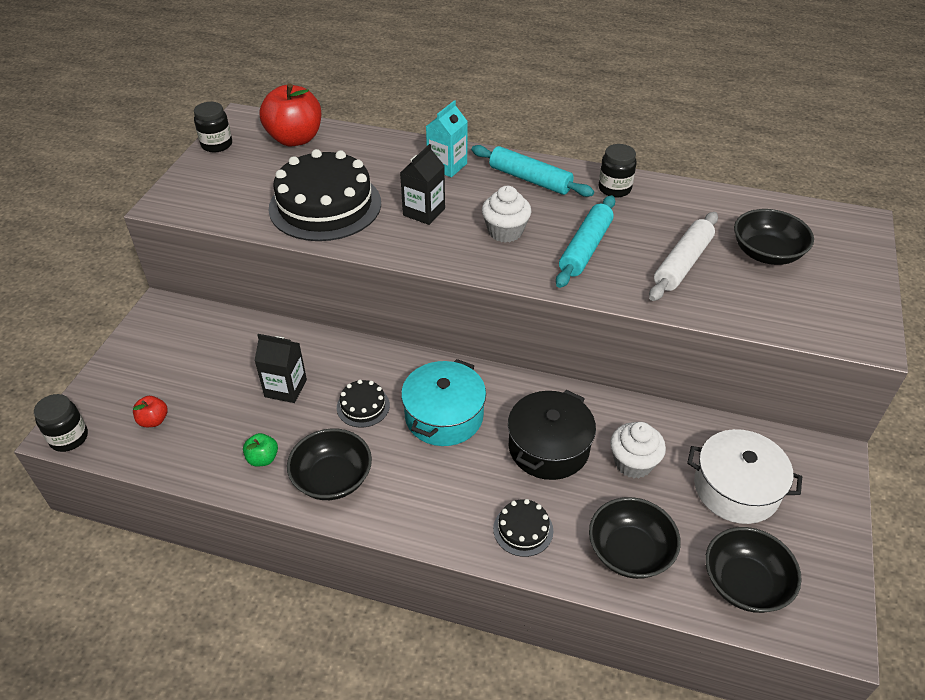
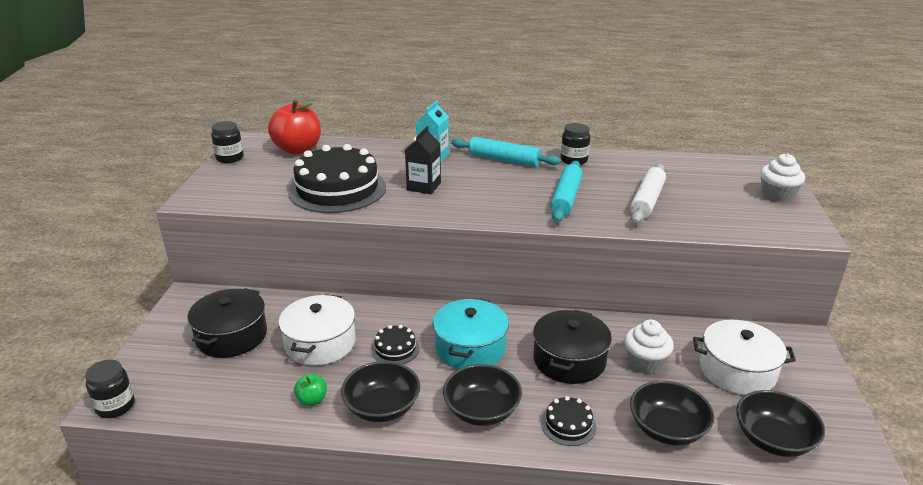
camera: 10 degrees left, 15 degrees down
(153, 420) = (198, 382): red apple -> none
(196, 366) = (232, 336): none -> black pot
(285, 388) = (320, 343): black carton -> white pot
(505, 231) = (496, 193): white cupcake -> white cupcake (777, 195)
(766, 253) = (709, 189): black bowl -> black bowl (481, 411)

